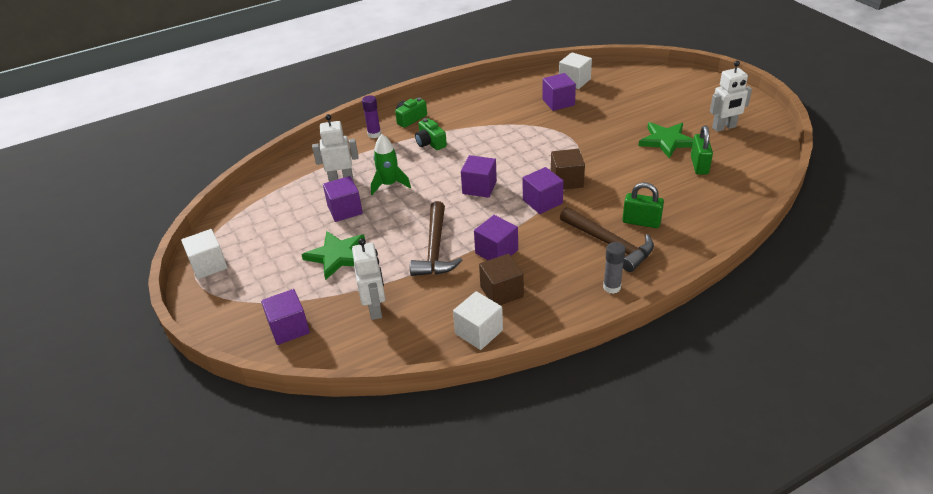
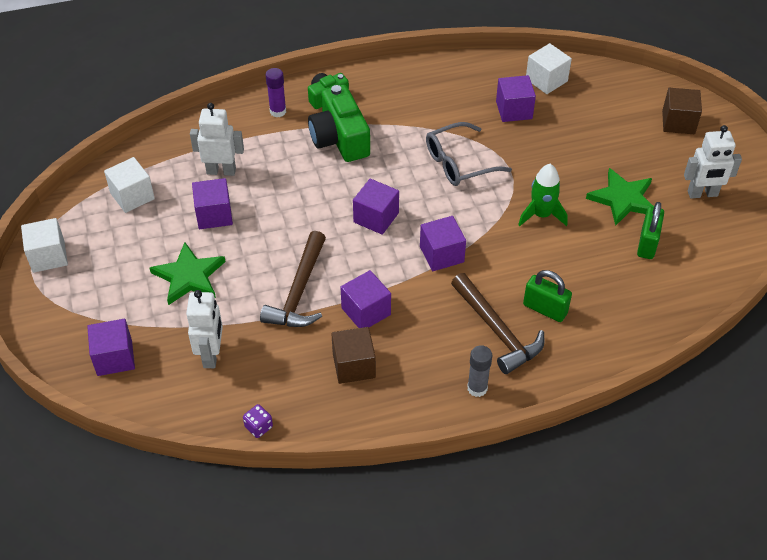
camera: 10 degrees right, 10 degrees up
(389, 184) = (274, 190): green rocket -> green rocket (541, 215)
(430, 143) = (340, 139): green camera -> green camera, size x1.74
(436, 354) = (258, 427): none -> purple dice
(479, 332) = (312, 410): white cube -> white cube (132, 196)
(530, 141) = (459, 163): none -> grey glasses
(566, 180) = (481, 230): brown cube -> brown cube (678, 122)

